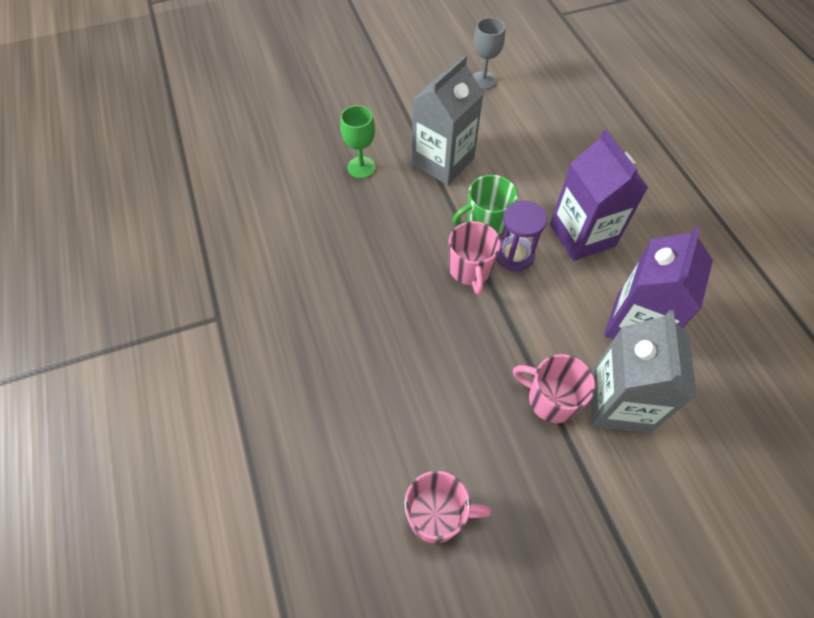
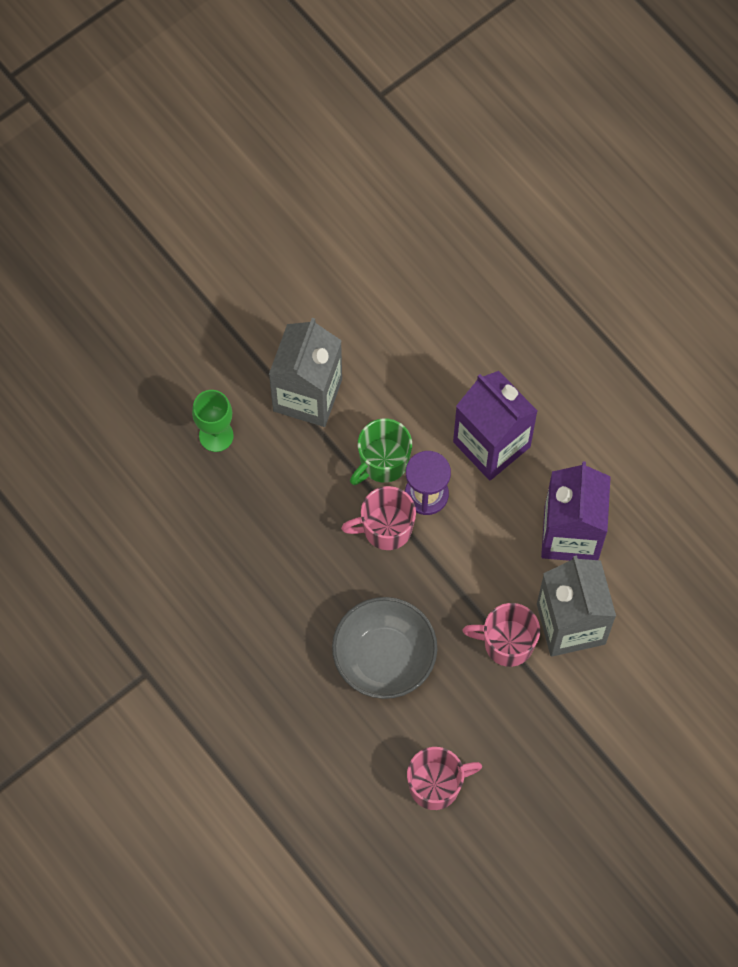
camera: 20 degrees left, 10 degrees up
(430, 373) = (384, 657): none -> grey bowl
(470, 269) = (385, 528): pink mug -> pink mug turned 105 degrees clockwise
(483, 80) = (314, 250): grey goblet -> none

